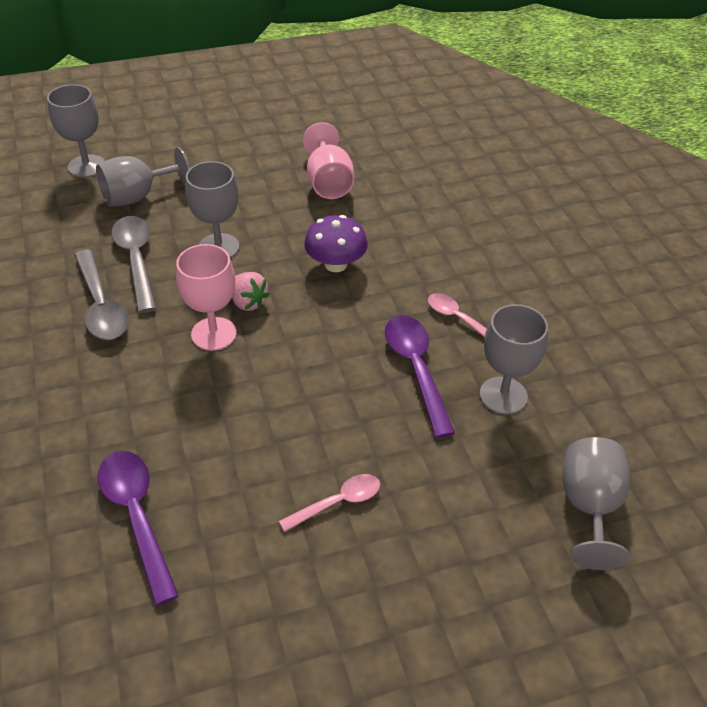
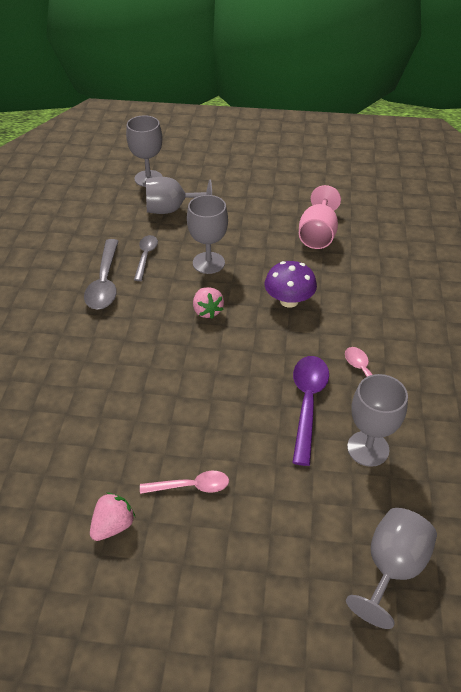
camera: 25 degrees right, 0 degrees up
(136, 260) = (146, 256): grey spoon -> grey spoon, size x0.62
(137, 517) = (47, 443): purple spoon -> none
(214, 334) = (170, 327): pink goblet -> none
(272, 579) = (113, 525): none -> pink strawberry

